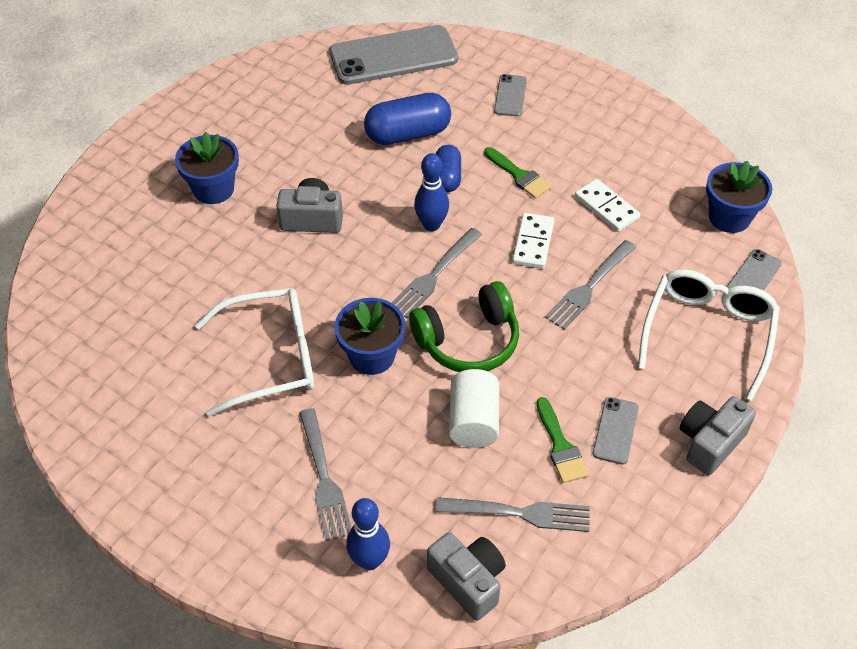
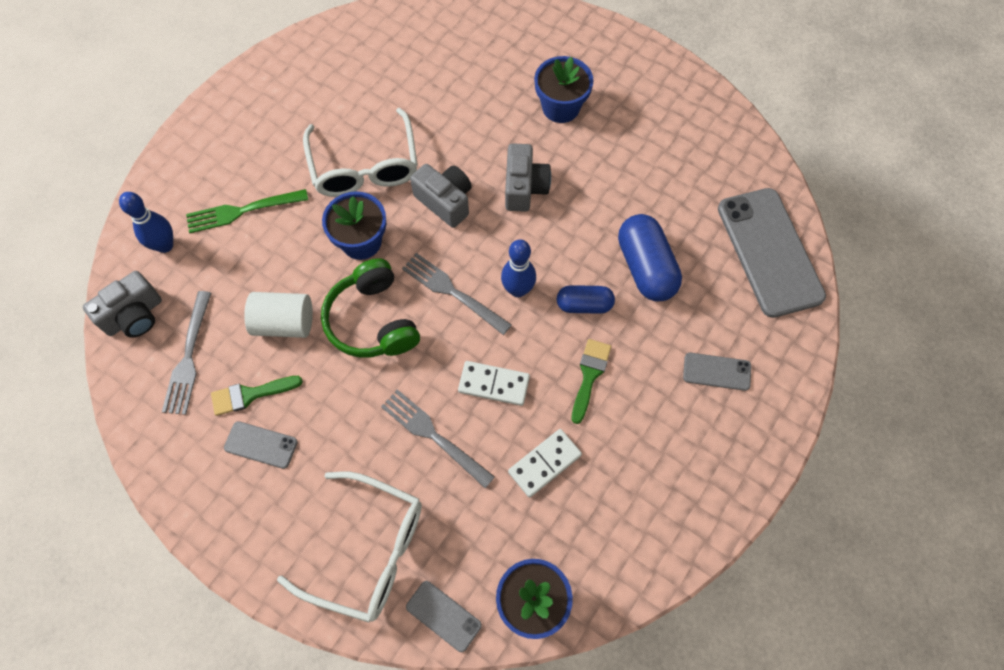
camera: 90 degrees right, 15 degrees up
(323, 477) = (243, 210): grey fork -> green fork
(519, 175) = (589, 375): green brush -> green brush turned 150 degrees clockwise
(710, 442) = (237, 532): grey camera -> grey camera (445, 201)

